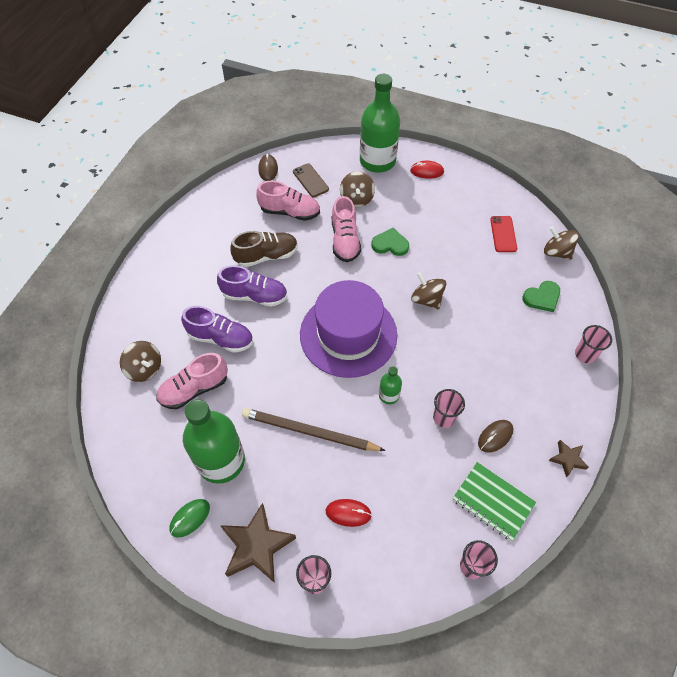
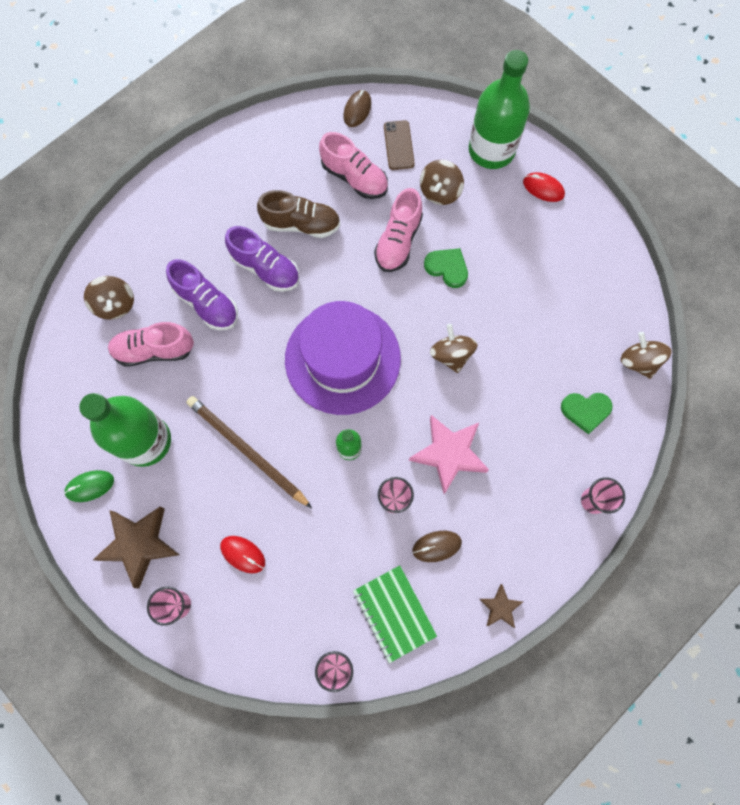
camera: 25 degrees right, 15 degrees up
(465, 367) = (449, 454): none -> pink star
(503, 234) = (588, 311): red phone -> none

